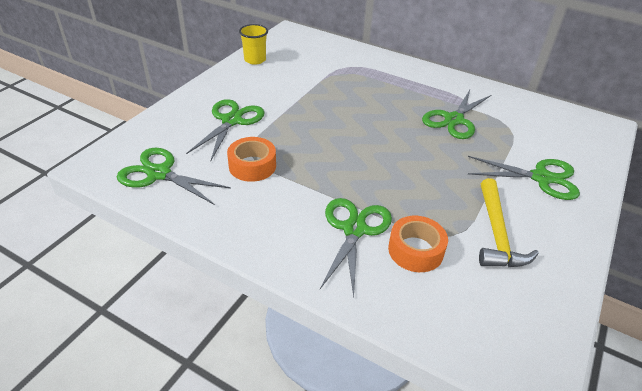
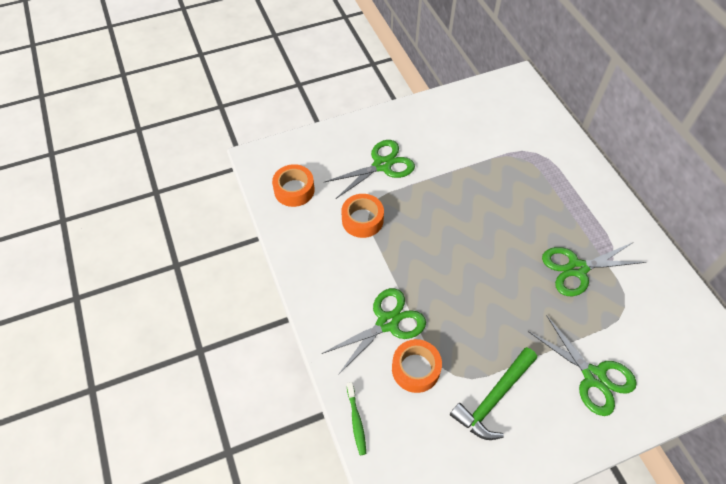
camera: 40 degrees right, 15 degrees up
(159, 173) = (294, 190): green scissors -> orange tape
(255, 60) = (455, 103): yellow cup -> none
(411, 327) = (356, 421): none -> green toothbrush
(497, 234) = (494, 398): yellow hammer -> green hammer

